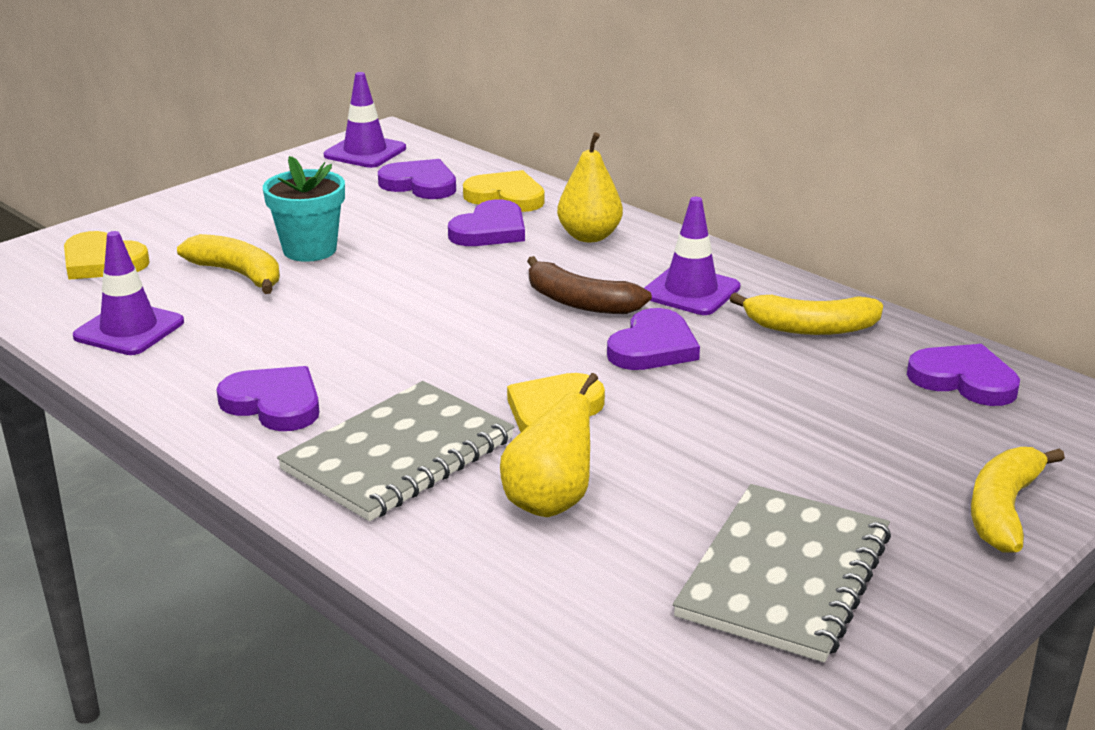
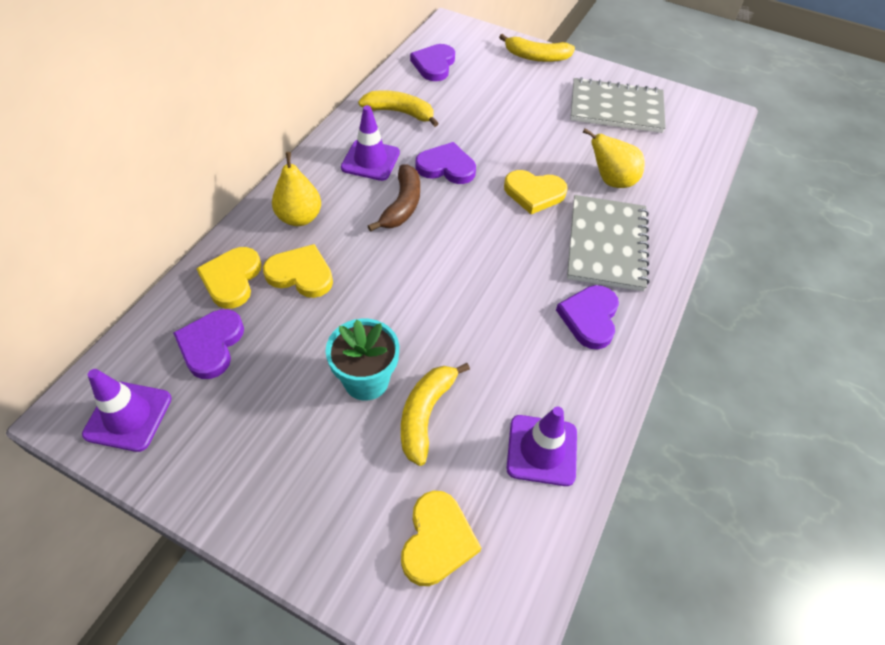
camera: 110 degrees left, 25 degrees up
(399, 455) = (606, 244): grey notebook -> grey notebook turned 75 degrees clockwise
(490, 230) = (301, 274): purple heart -> yellow heart
(810, 328) = (400, 113): yellow banana -> yellow banana turned 60 degrees counterclockwise

